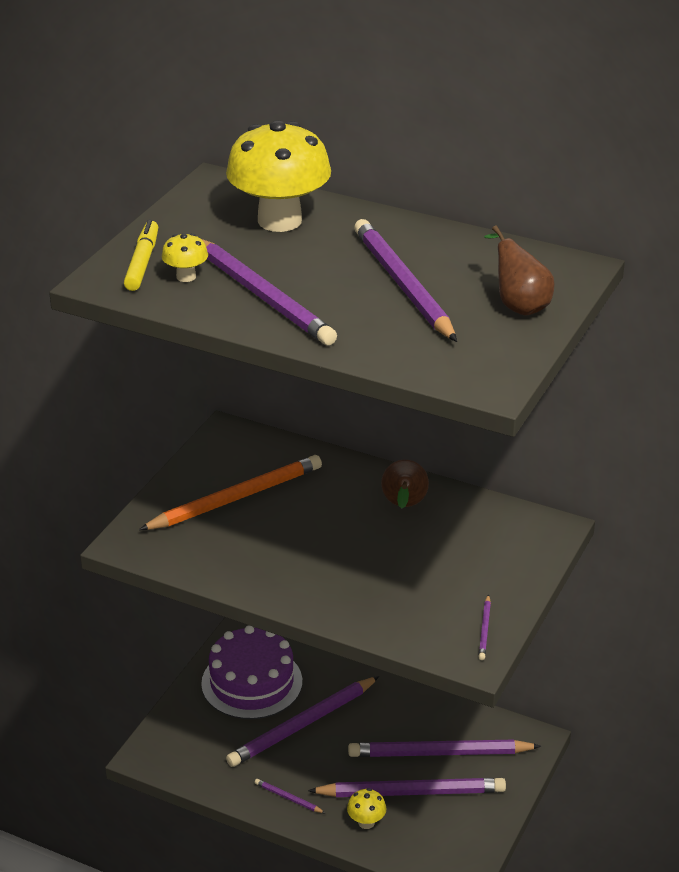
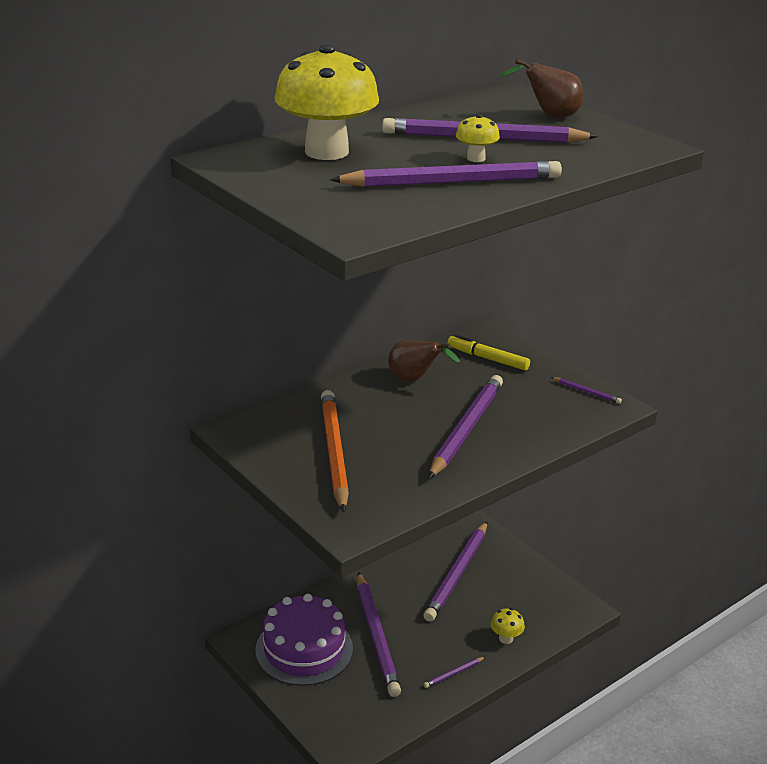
camera: 65 degrees left, 5 degrees down
(142, 263) = (339, 212): yellow marker -> yellow marker (488, 359)
(186, 276) = (386, 201): yellow mushroom -> yellow mushroom (476, 158)
(411, 792) = (488, 603): purple pencil -> purple pencil (466, 429)

